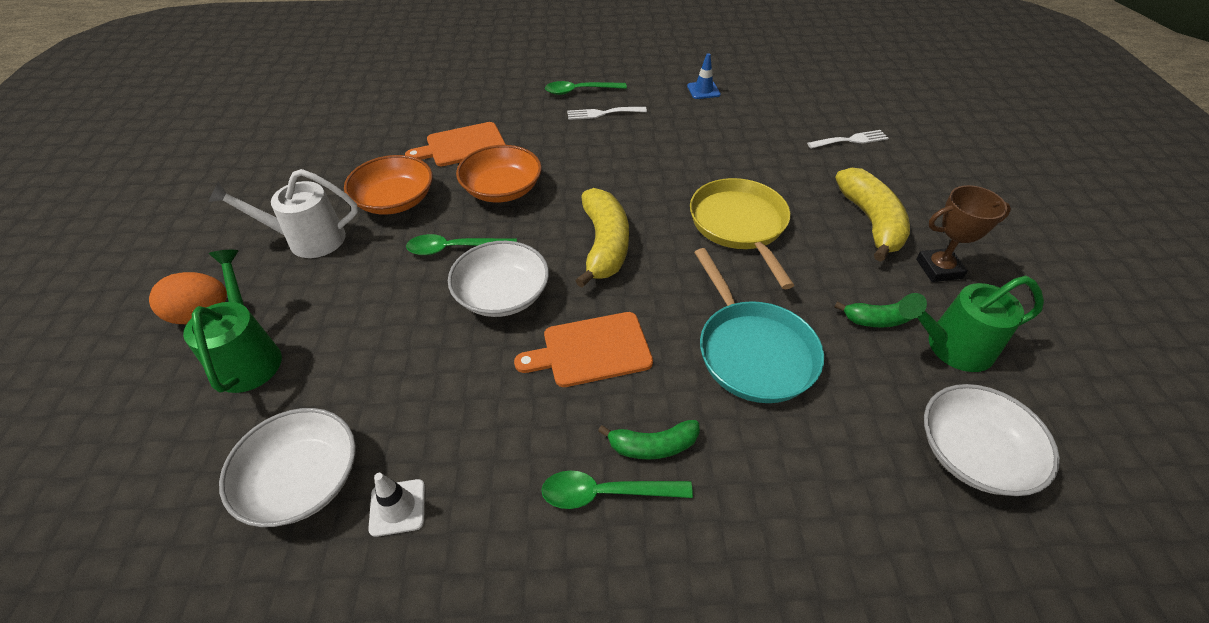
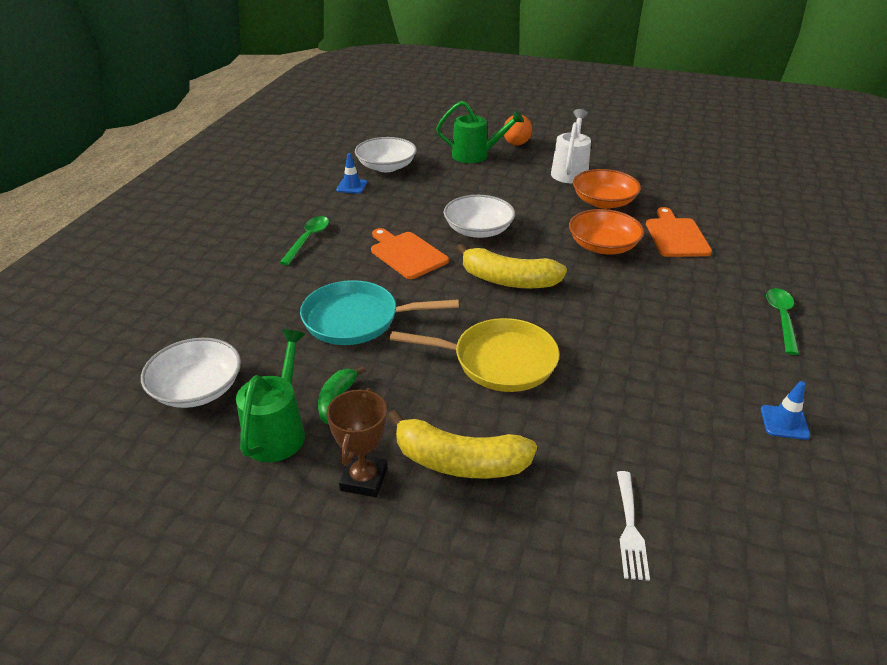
camera: 110 degrees right, 10 degrees down
(397, 507) = (352, 186): white traffic cone -> blue traffic cone
(455, 248) = (536, 219): green spoon -> none
(591, 350) = (406, 254): orange cutting board -> orange cutting board turned 45 degrees counterclockwise
(602, 113) = (727, 324): white fork -> none
(653, 446) = (321, 260): green banana -> none

